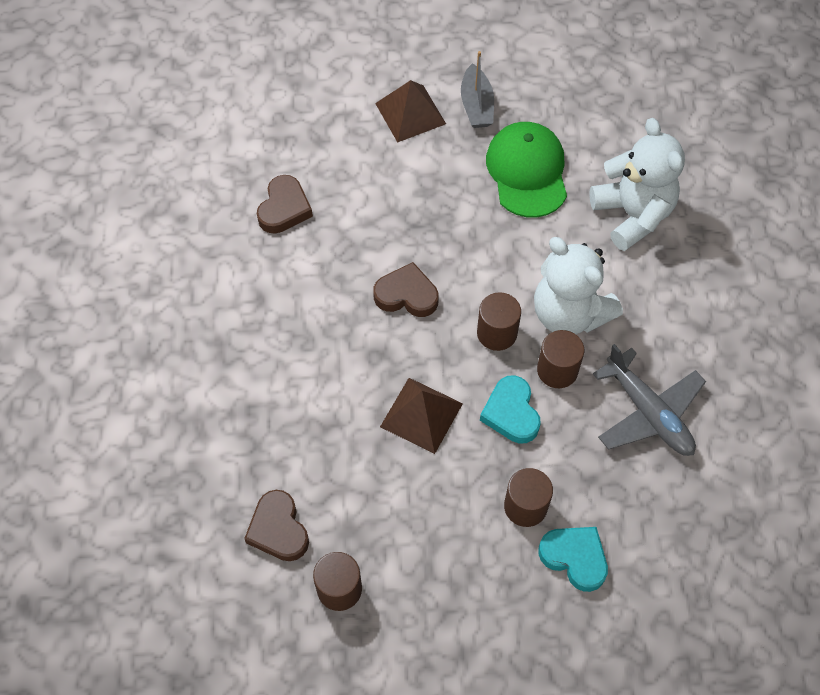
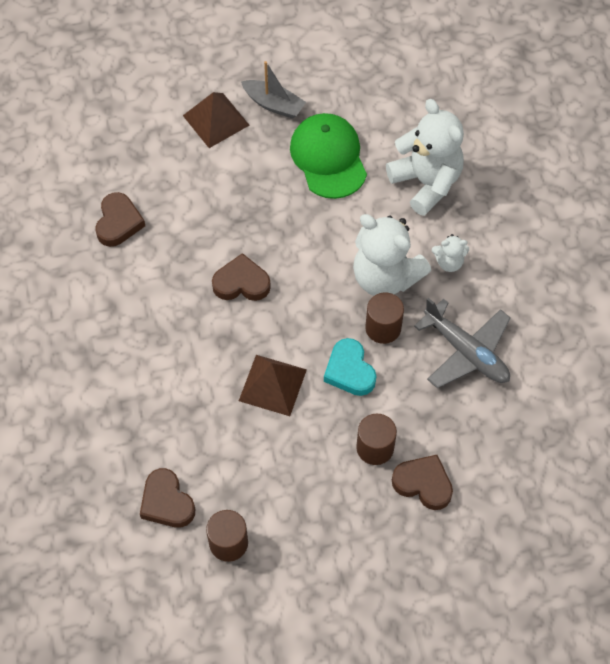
camera: 10 degrees left, 0 degrees up
(476, 105) = (273, 104): grey boat -> grey boat turned 45 degrees counterclockwise
(497, 333) = (325, 304): brown cylinder -> none
(574, 558) = (423, 484): turquoise heart -> brown heart
(644, 307) = (449, 262): none -> white teddy bear

